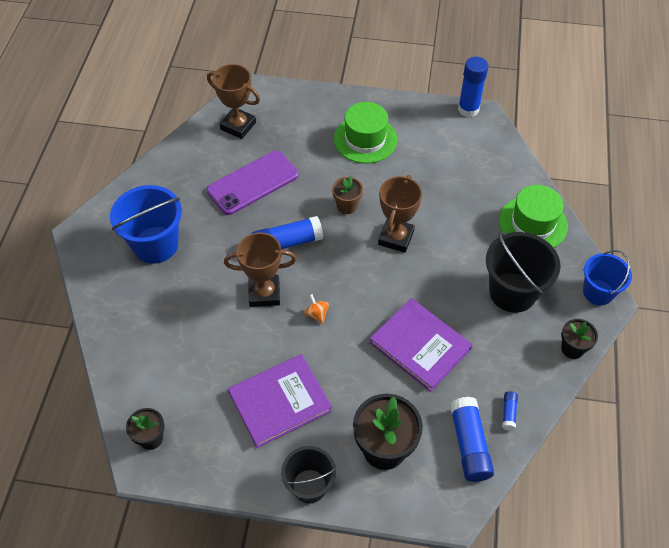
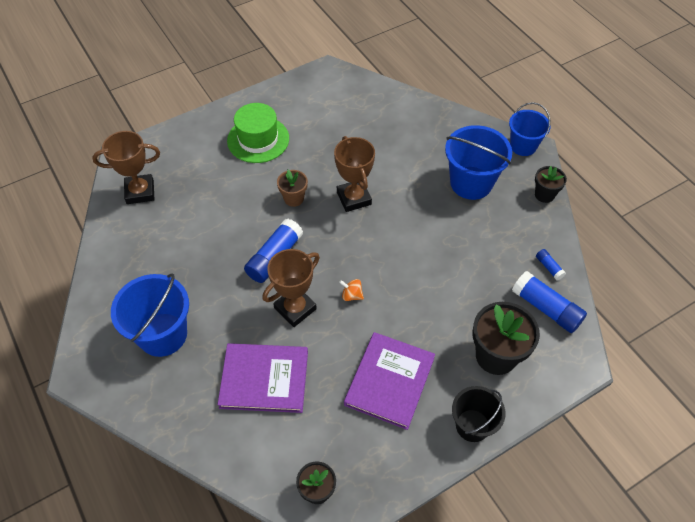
camera: 40 degrees left, 0 degrees up
(253, 183) = (199, 229): purple phone -> none
(420, 346) = (447, 264): purple book -> purple book (264, 379)
(468, 109) = (314, 72): blue glue stick -> none
(512, 292) = (471, 183): black bucket -> blue bucket
(532, 223) = (438, 126): green hat -> none

